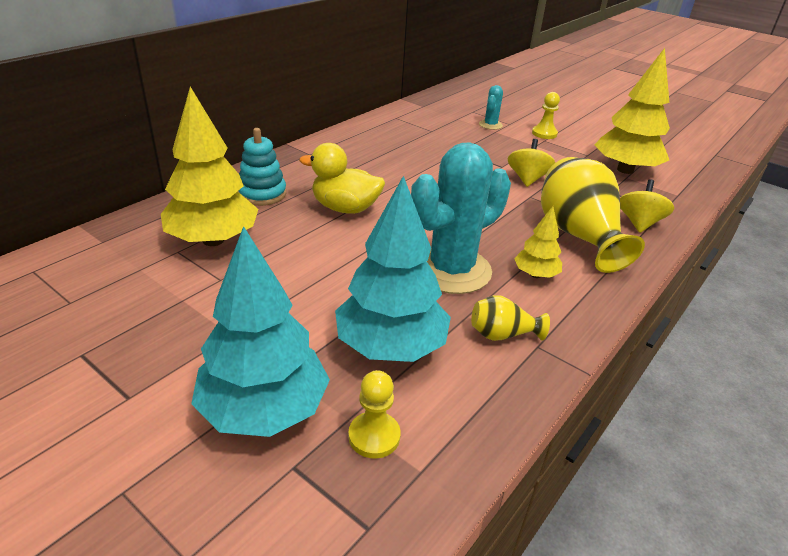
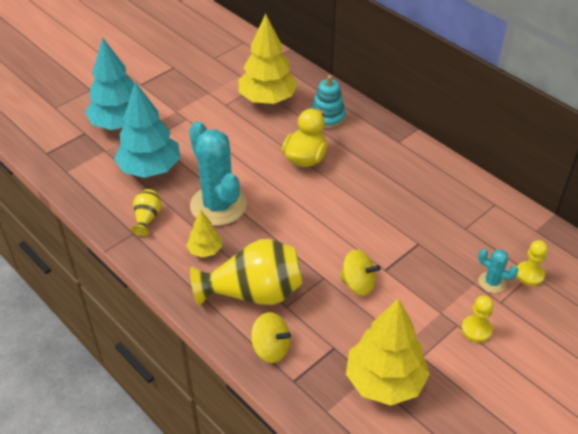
camera: 100 degrees right, 10 degrees up
(374, 436) = (91, 158): yellow pawn -> yellow pawn (529, 274)

